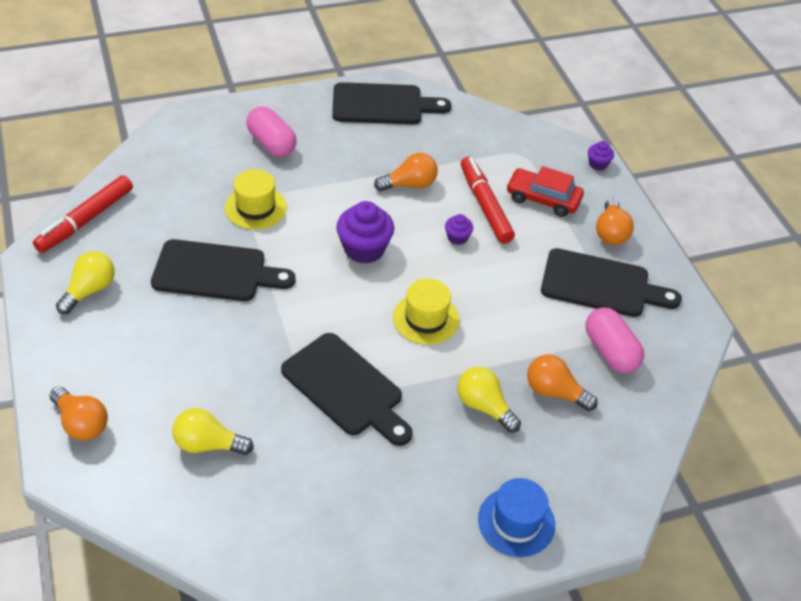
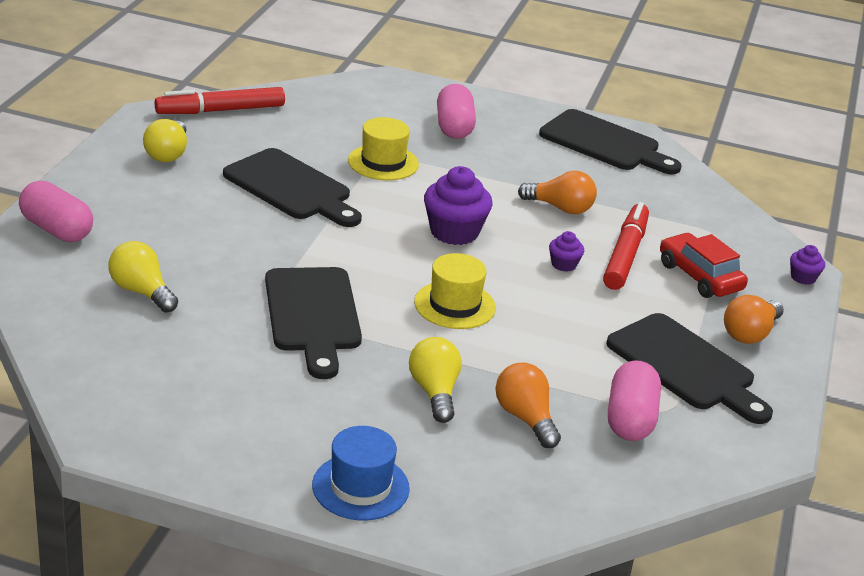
camera: 35 degrees right, 15 degrees down
(81, 423) = (57, 230): orange light bulb -> pink capsule
(90, 290) = (168, 154): yellow light bulb -> yellow light bulb turned 120 degrees clockwise

